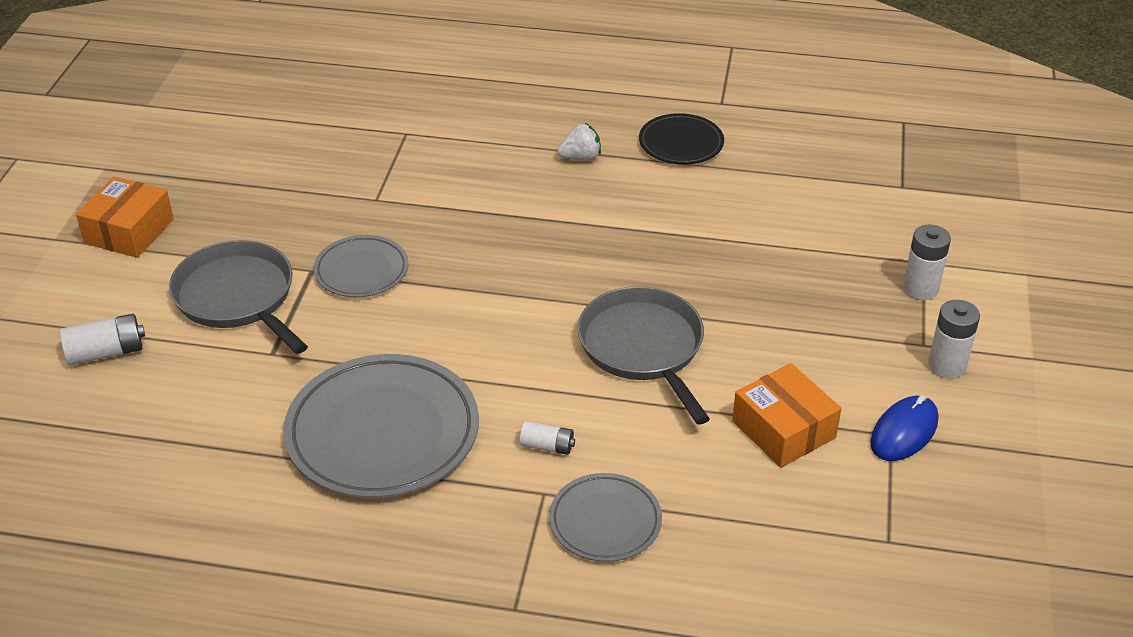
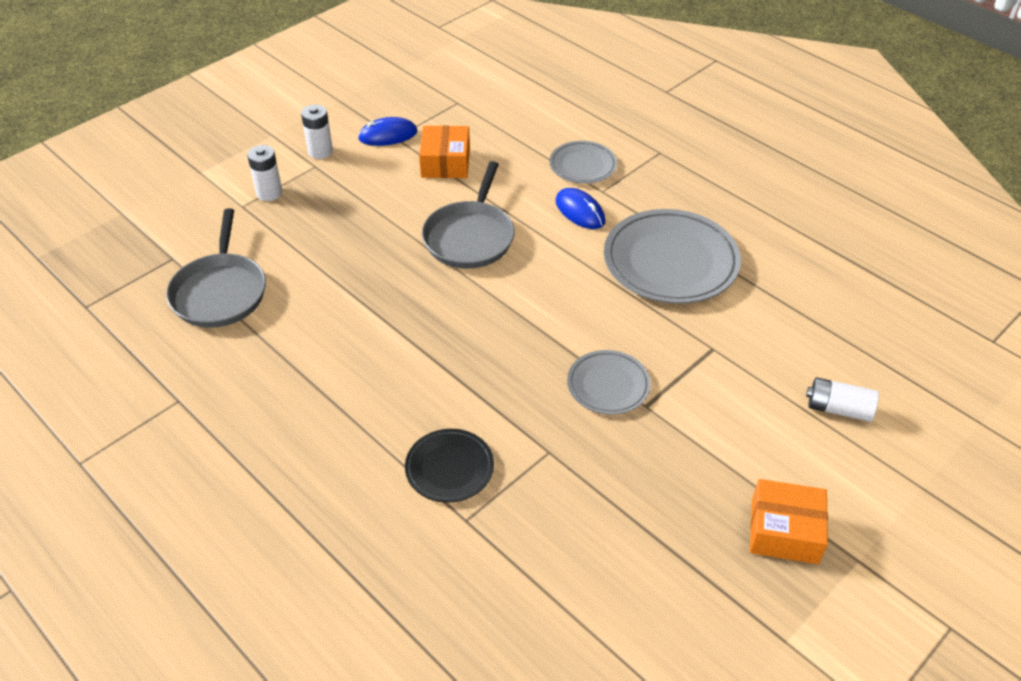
camera: 145 degrees left, 5 degrees up
(129, 231) = (784, 531): orange box -> orange box turned 45 degrees clockwise
(237, 297) = (717, 409): grey pan -> grey pan (220, 292)
(547, 446) = (580, 211): white battery -> blue mouse
(580, 157) = (351, 405): white strawberry -> none
(681, 143) = (261, 376): black plate -> black plate (449, 468)

